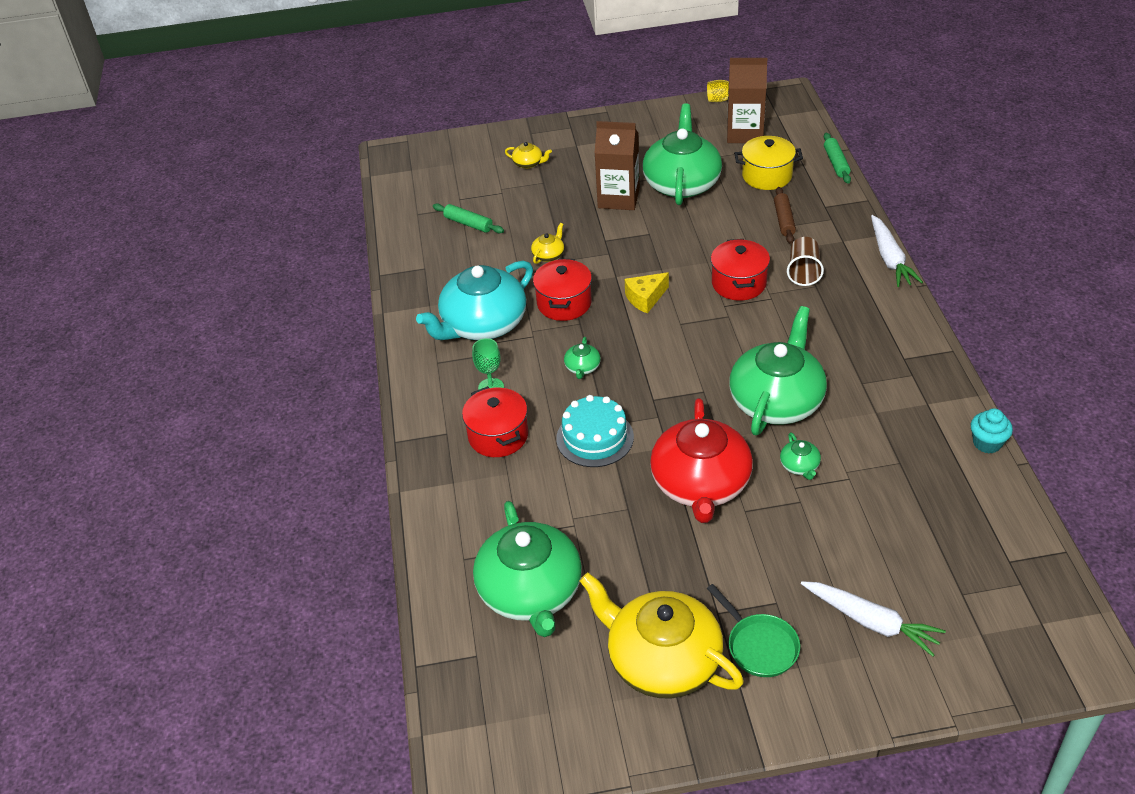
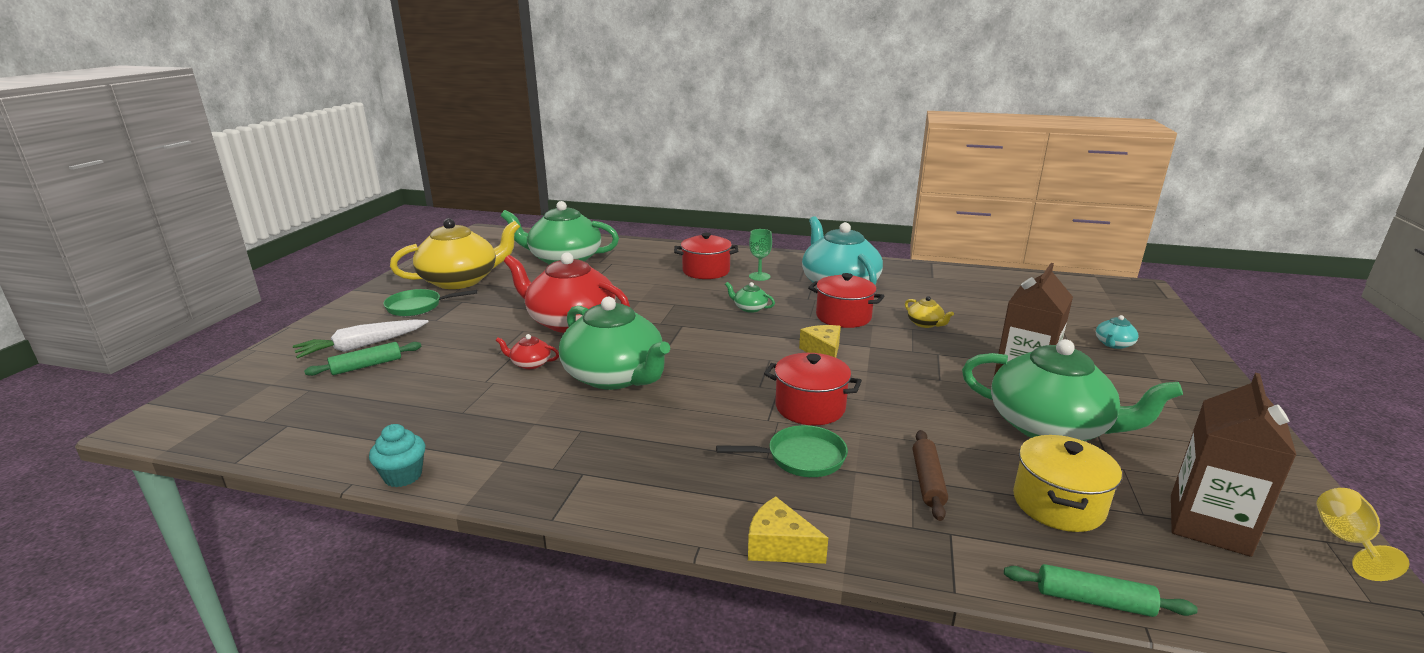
camera: 110 degrees right, 20 degrees down
(468, 224) = (996, 300): green rolling pin -> green rolling pin (366, 366)
(528, 163) = (1113, 344): yellow teapot -> turquoise teapot
(595, 437) = (666, 298): turquoise cake -> none
(784, 220) = (927, 481): brown rolling pin -> brown rolling pin turned 75 degrees clockwise
(799, 466) = (530, 364): green teapot -> red teapot
(803, 272) = (801, 458): brown cup -> green pan
(890, 258) = (779, 546): white carrot -> yellow cheese

